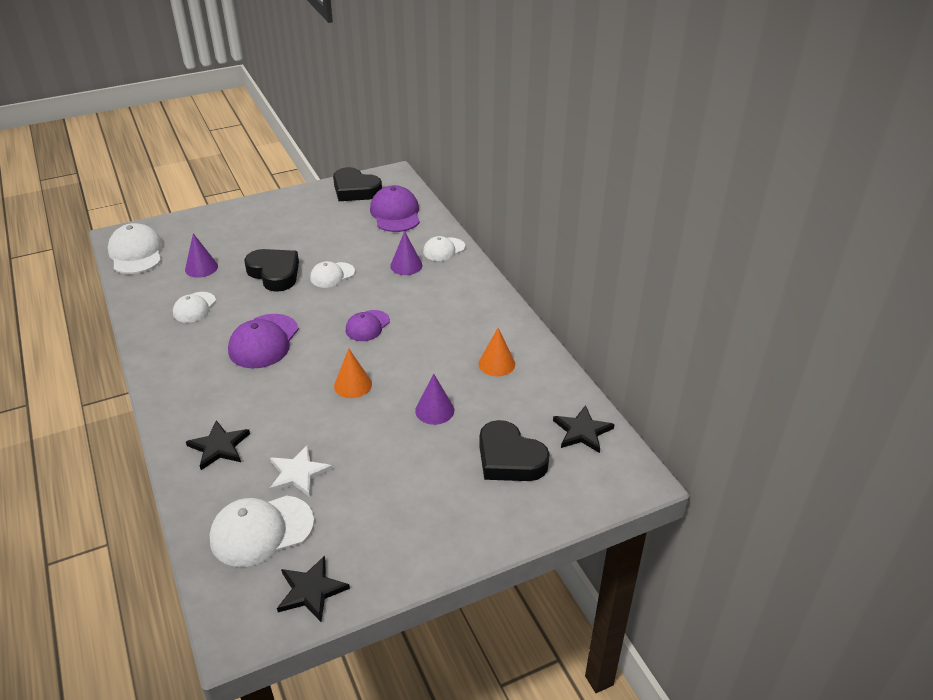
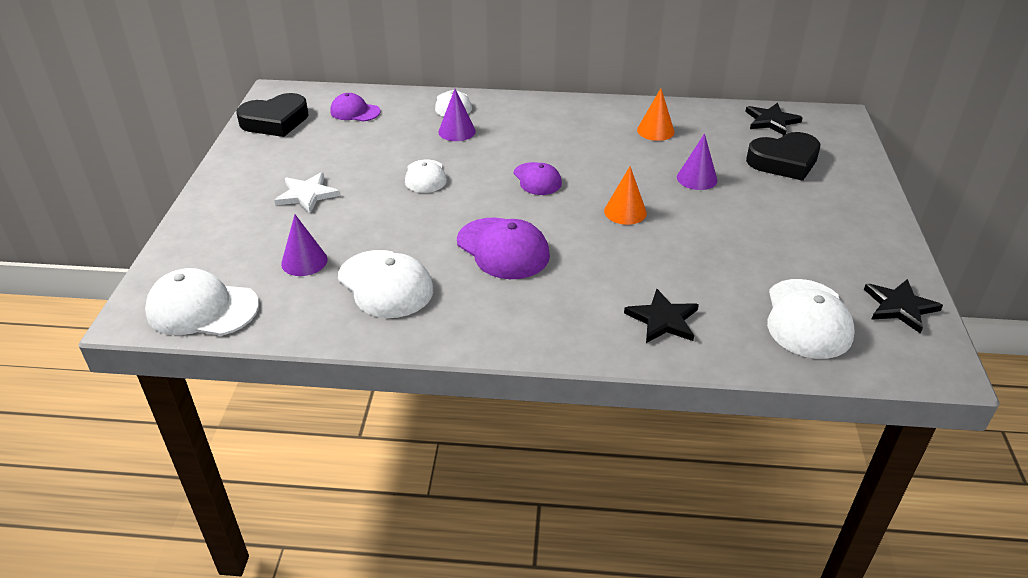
camera: 60 degrees left, 0 degrees up
(194, 307) = (385, 284): white cap -> white cap, size x1.62
(274, 273) = (379, 211): black heart -> none
(298, 473) = (737, 277): white star -> white star (307, 195)
(395, 213) = (355, 111): purple cap -> purple cap, size x0.62

